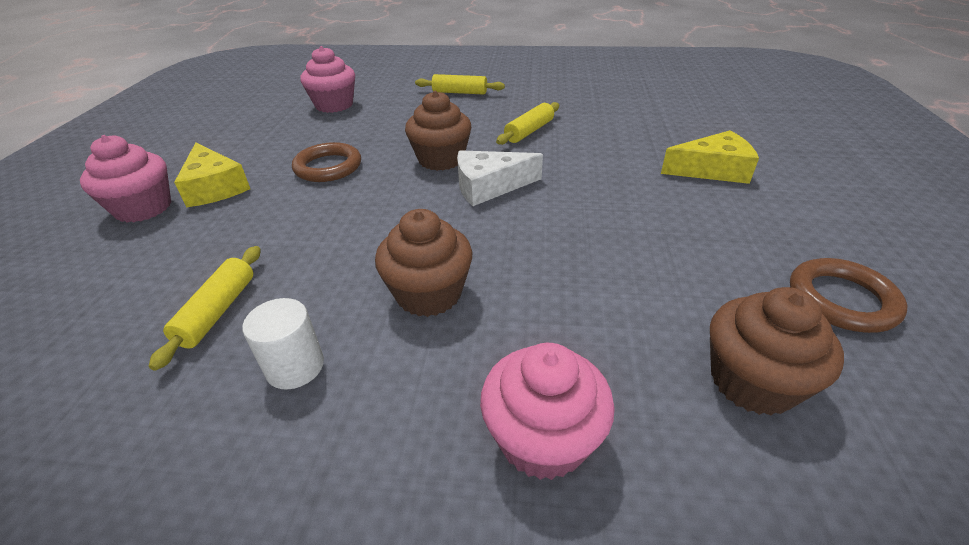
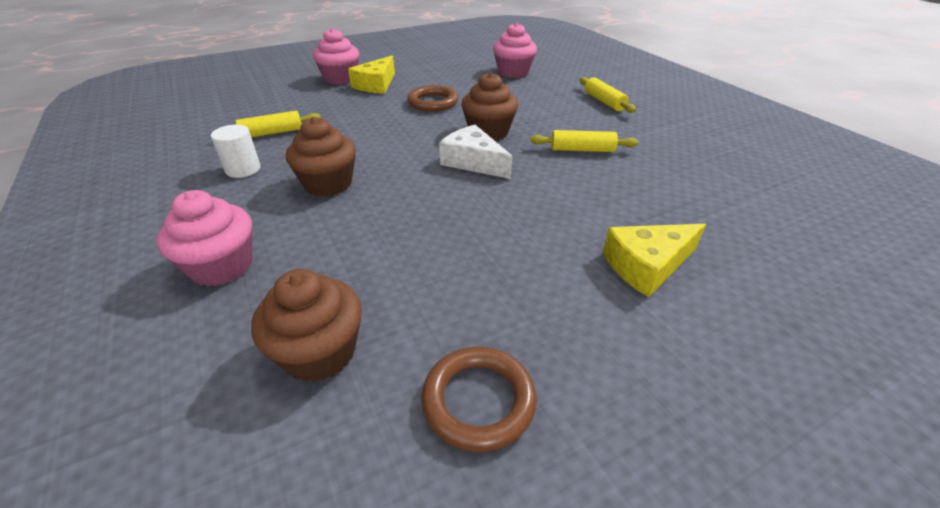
camera: 55 degrees right, 0 degrees up
(712, 170) = (647, 265): yellow cheese -> yellow cheese turned 105 degrees clockwise

